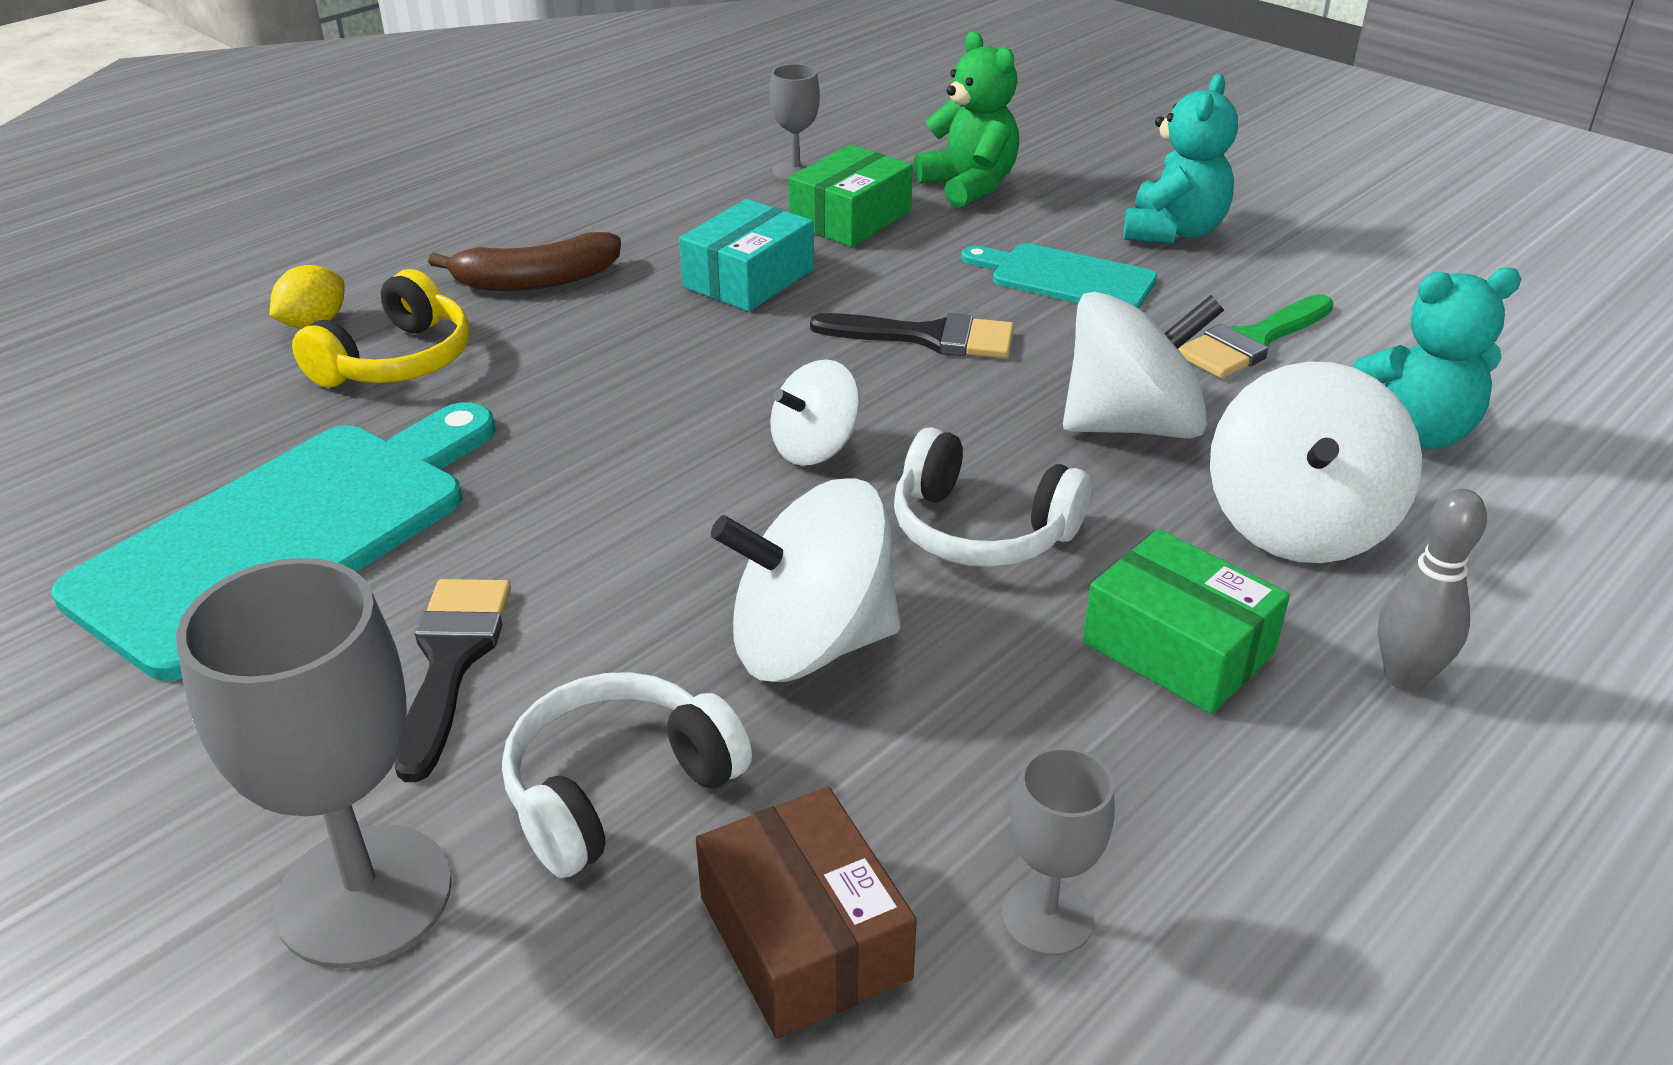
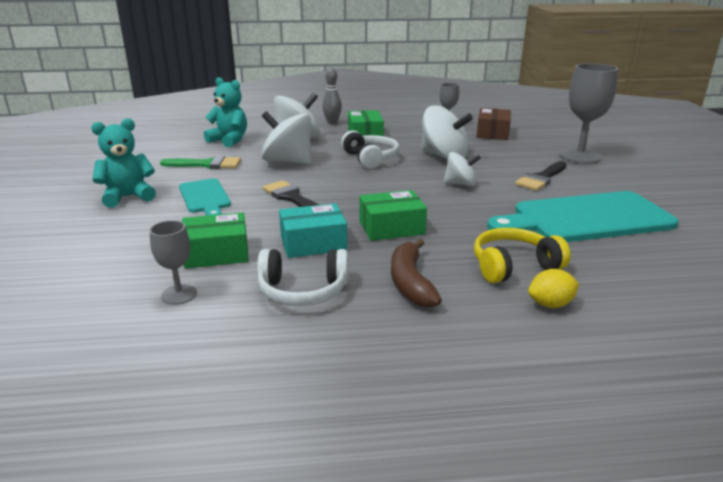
camera: 140 degrees left, 10 degrees down
(536, 281) = (410, 282): brown banana -> brown banana turned 120 degrees counterclockwise
(618, 789) = (513, 152): white headphones -> white headphones (303, 291)
(665, 351) = (391, 227): none -> green box
(815, 448) = (384, 185): white spinning top -> white spinning top (460, 184)
(969, 186) = (133, 247): green teddy bear -> none

